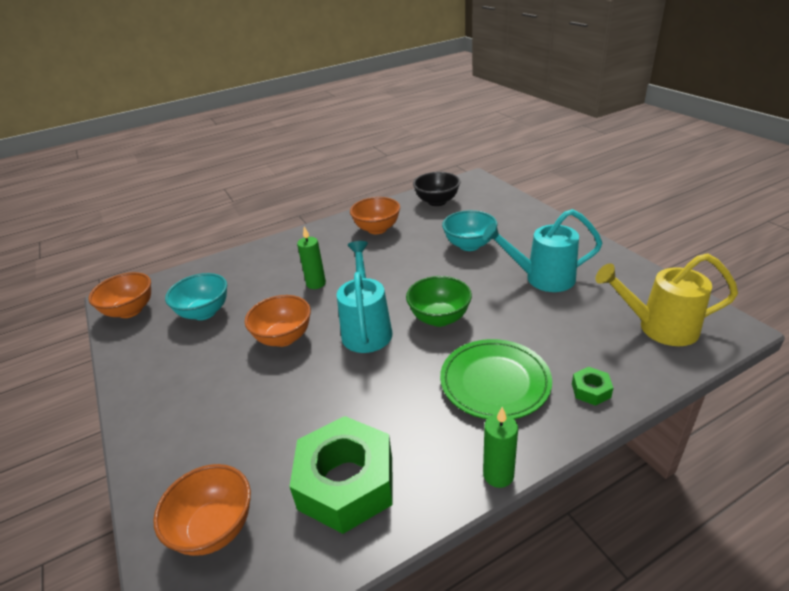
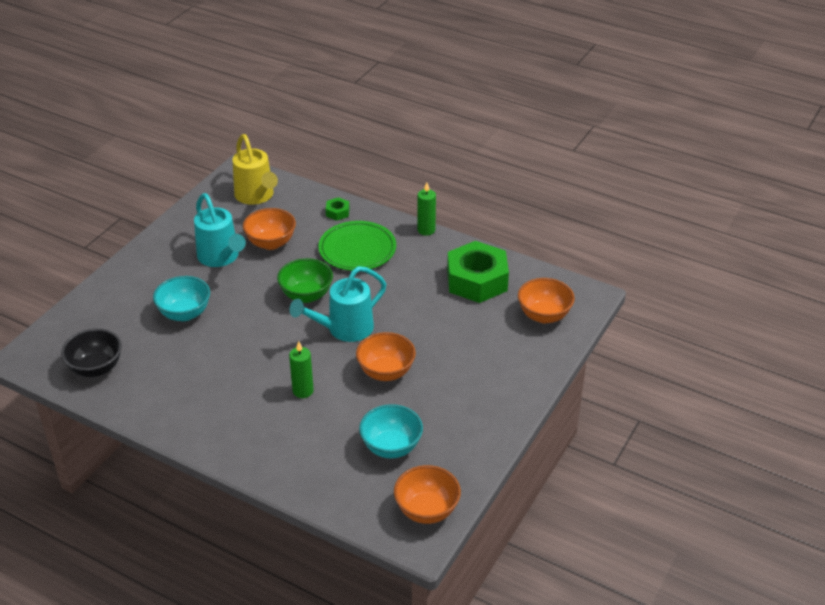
camera: 125 degrees left, 5 degrees up
(377, 229) = (180, 392): orange bowl -> orange bowl (271, 243)

